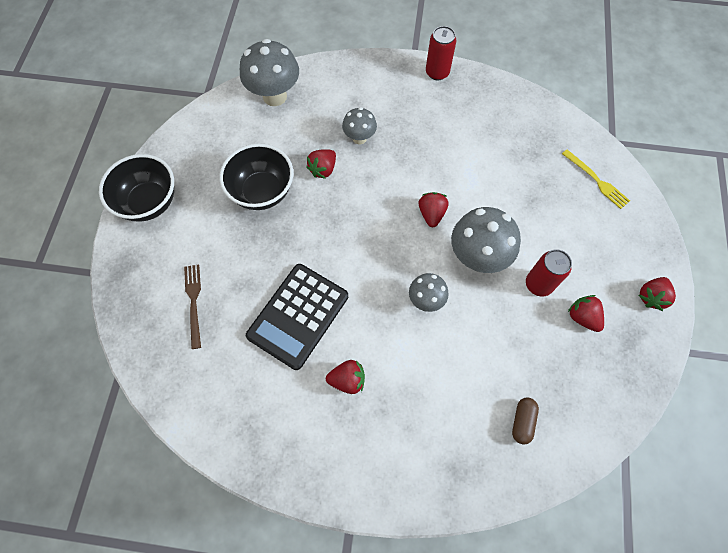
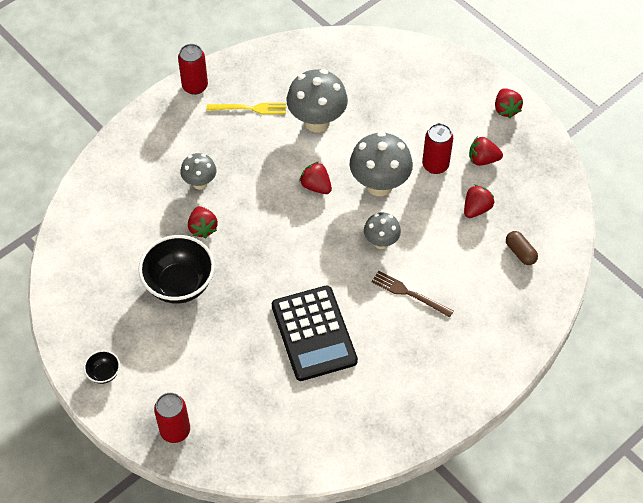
camera: 50 degrees left, 10 degrees down
(136, 285) = (175, 430): none -> red can
(149, 202) = (104, 373): black bowl -> black bowl, size x0.46
(194, 302) = (232, 398): brown fork -> brown fork (409, 293)
(275, 96) = (94, 212): grey mushroom -> grey mushroom (317, 122)
(347, 380) = (394, 336): red strawberry -> red strawberry (476, 209)
(596, 180) = (392, 66): yellow fork -> yellow fork (249, 108)

